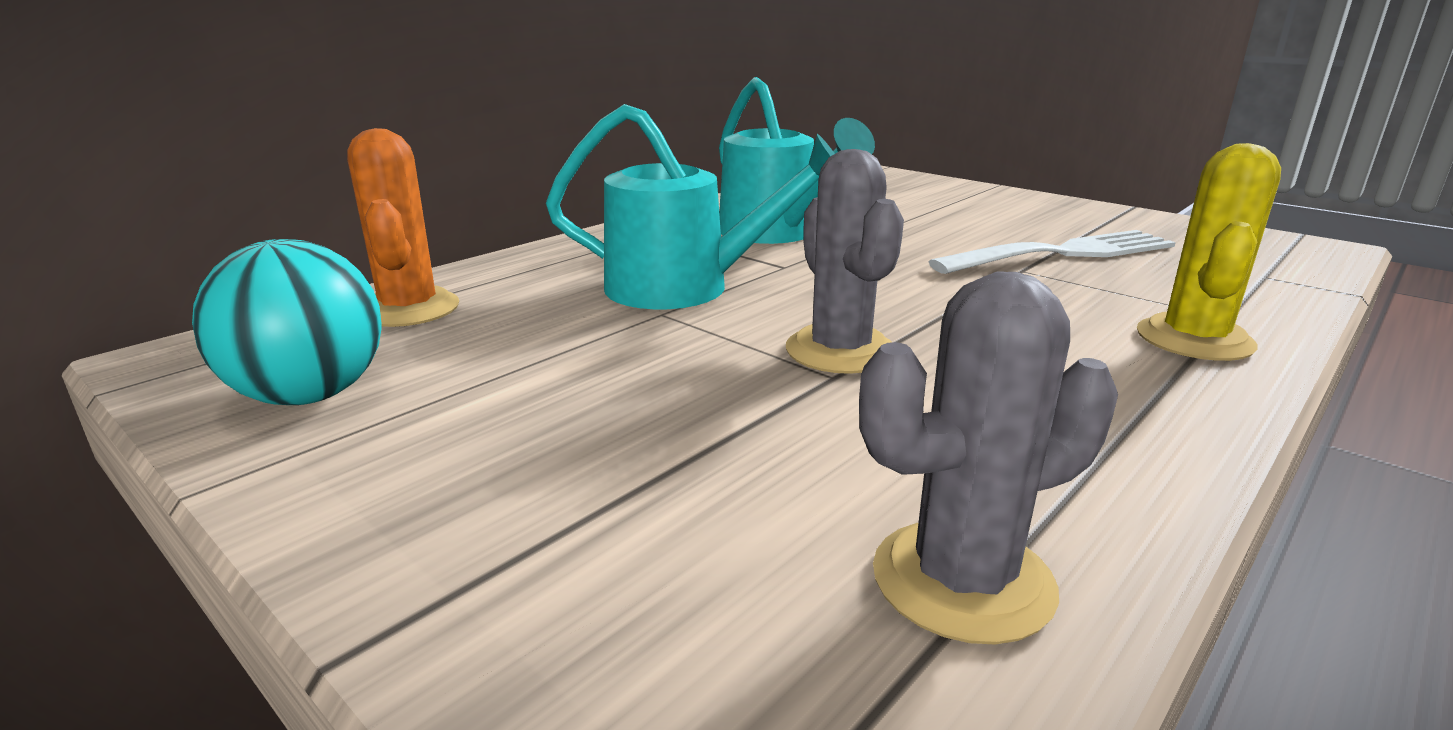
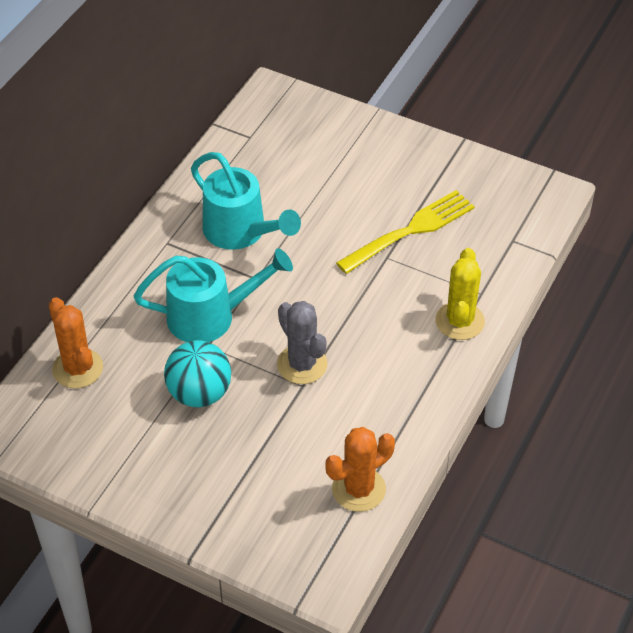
camera: 15 degrees left, 25 degrees up
(310, 395) = (87, 447): turquoise ball -> turquoise ball (199, 393)
(962, 580) = (358, 489): grey cactus -> orange cactus
(1061, 254) = (410, 231): white fork -> yellow fork

